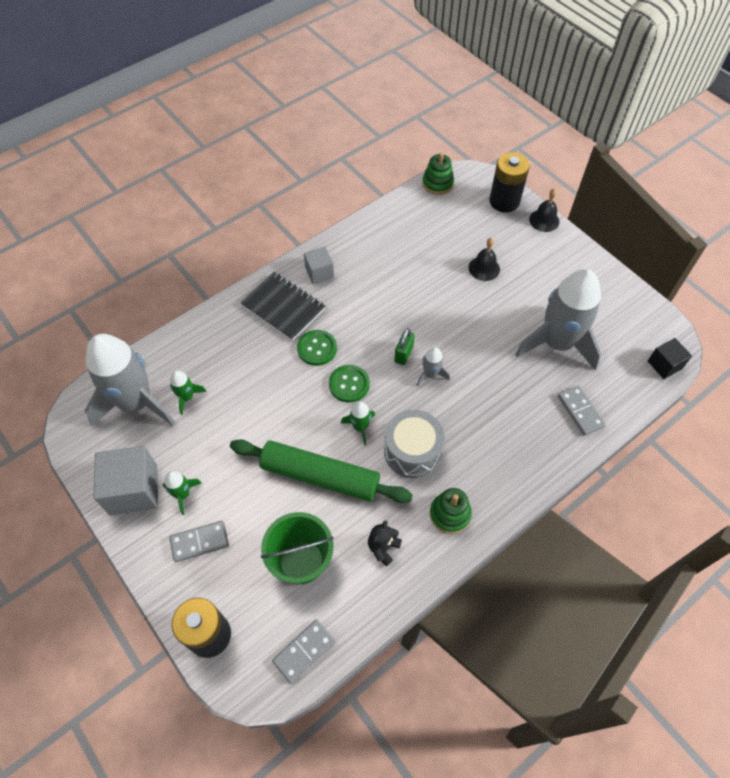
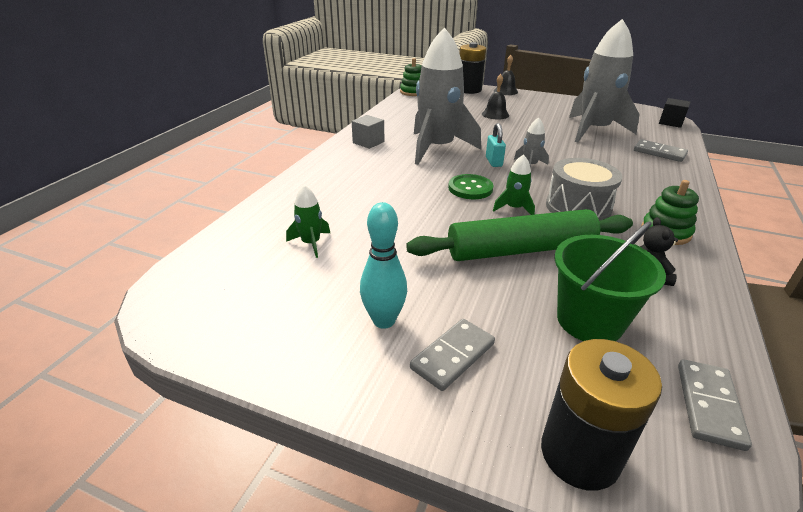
camera: 30 degrees left, 25 degrees down
(133, 489) = (311, 342): grey cube -> none
(136, 403) = (248, 267): grey rocket -> grey rocket (437, 148)
(183, 494) = (384, 320): green rocket -> turquoise bowling pin
(283, 307) = (356, 165): black notebook -> none
(317, 348) = (415, 178): green button -> none
(403, 354) = (493, 162): green padlock -> turquoise padlock

